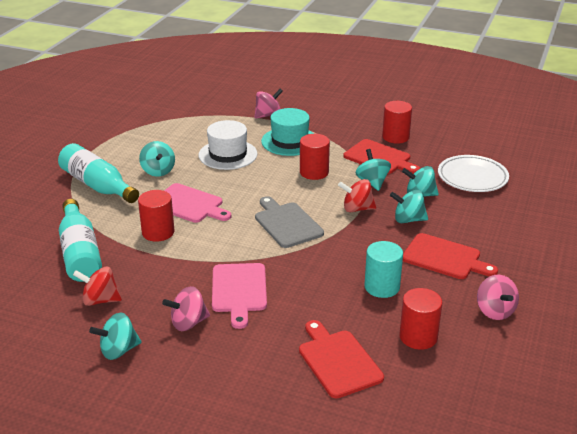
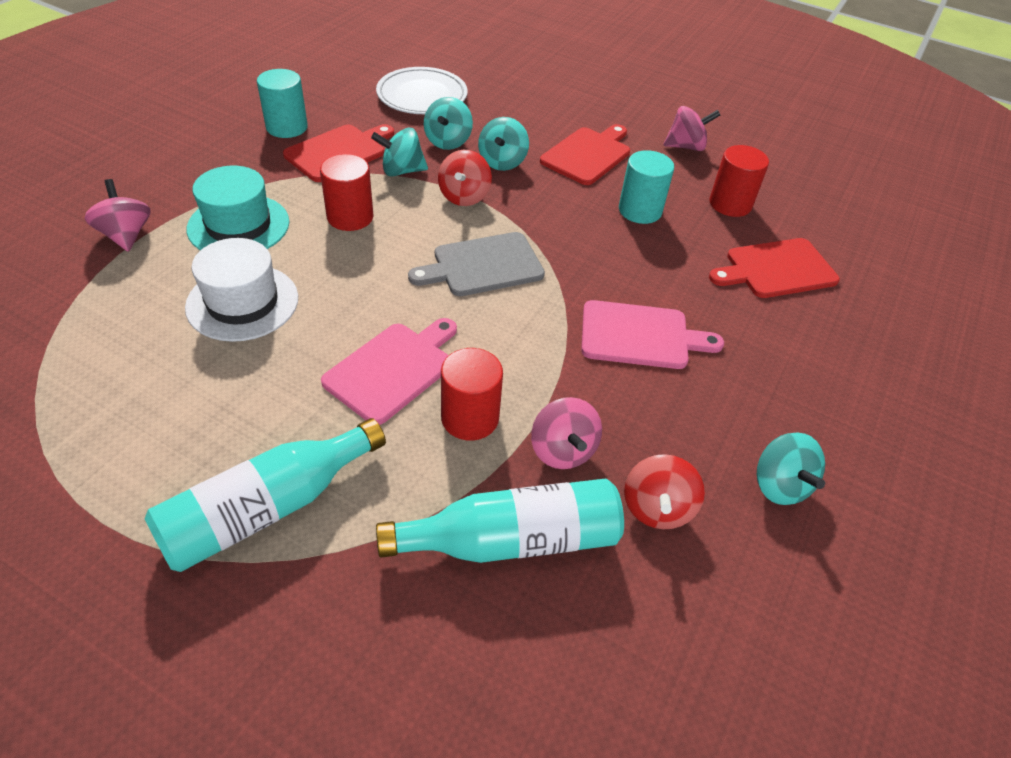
camera: 85 degrees left, 15 degrees up
(158, 171) = (255, 404): turquoise spinning top -> none
(188, 323) = (713, 397): pink spinning top -> pink spinning top (562, 450)
(395, 137) = (287, 127): red cylinder -> turquoise cylinder

